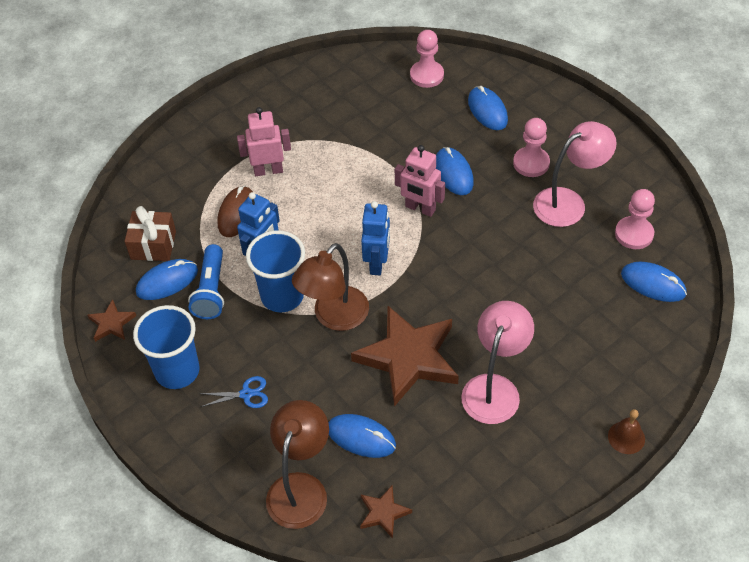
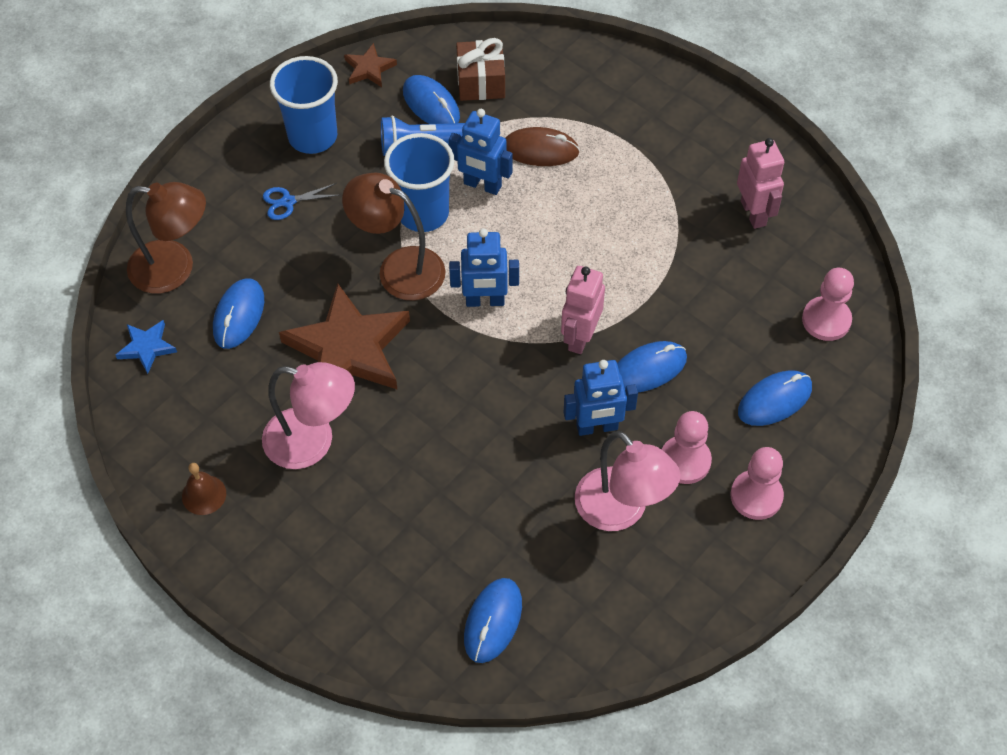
camera: 80 degrees right, 5 degrees up
(246, 394) = (288, 202): blue scissors -> blue scissors turned 90 degrees clockwise
(268, 170) = (614, 169): pink robot -> pink robot (753, 213)
(383, 513) = (147, 347): brown star -> blue star
(499, 207) = (597, 427): none -> blue robot
(626, 437) = (252, 590): brown bell -> brown bell (204, 495)
(634, 234) = (577, 596): pink pawn -> pink pawn (756, 496)

